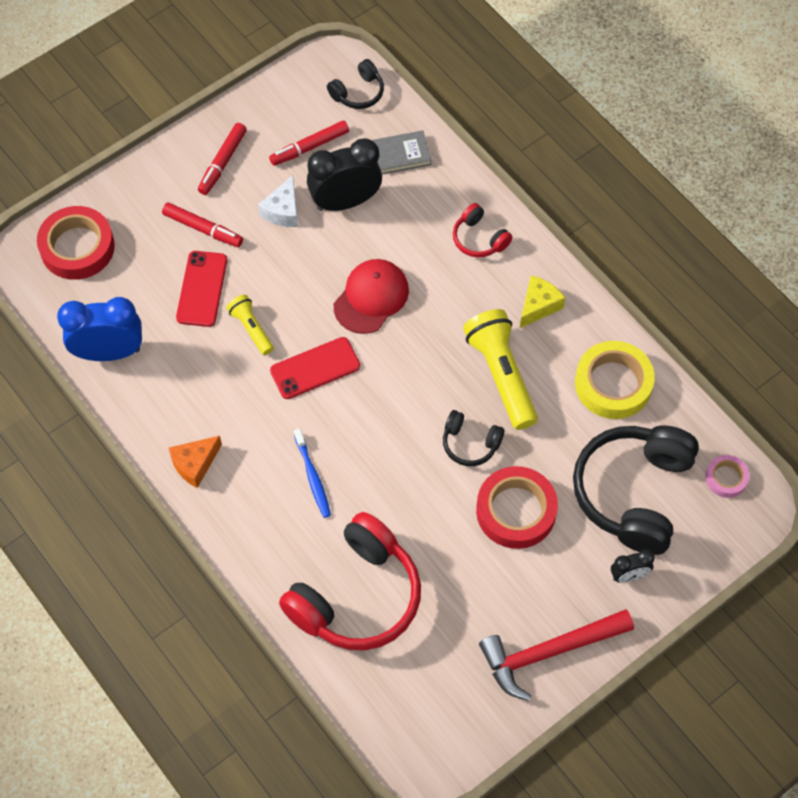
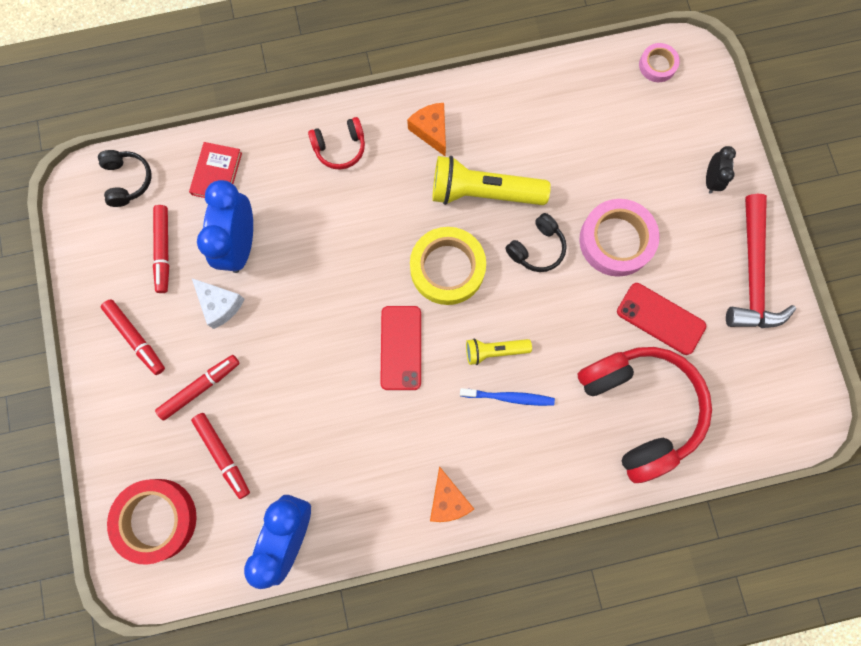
camera: 65 degrees left, 15 degrees up
(153, 272) = (223, 455): none -> red marker
(202, 289) = (266, 416): red phone -> red phone (660, 318)
(251, 329) = (332, 388): yellow flashlight -> yellow flashlight (494, 351)
(345, 201) = (240, 244): black clock -> blue clock
(371, 297) = (352, 266): red cap -> none
(401, 155) = (217, 174): grey book -> red book
(516, 511) = (616, 240): red tape -> pink tape
(538, 306) = (431, 131): yellow cheese -> orange cheese
(613, 384) = (534, 108): yellow tape -> yellow tape (447, 268)
(634, 493) = (640, 140): black headphones -> none

